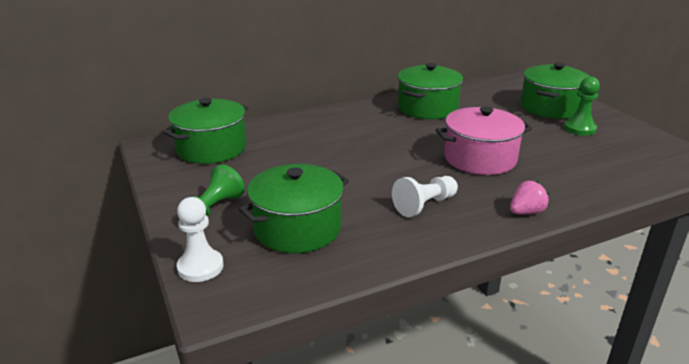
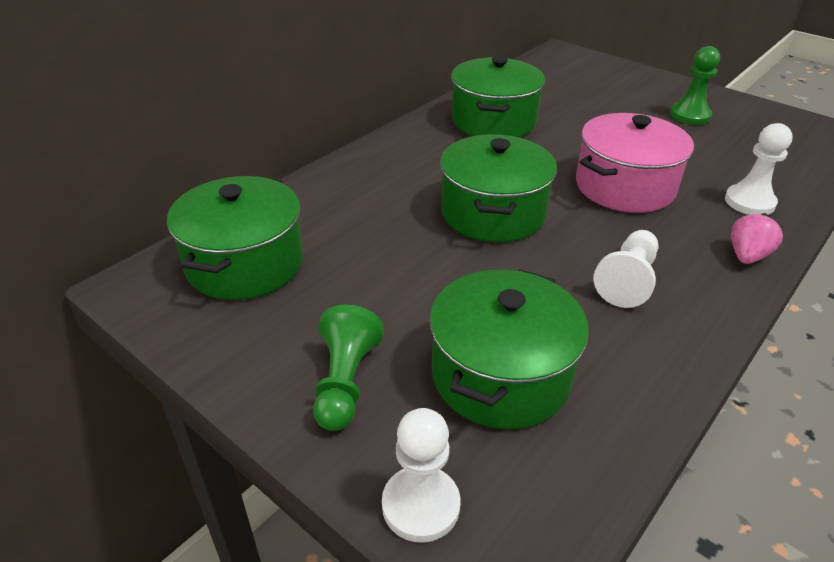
camera: 25 degrees left, 10 degrees up
(551, 107) = (633, 91): green pot -> green pot (493, 213)
(565, 185) = (749, 202): none -> white pawn

